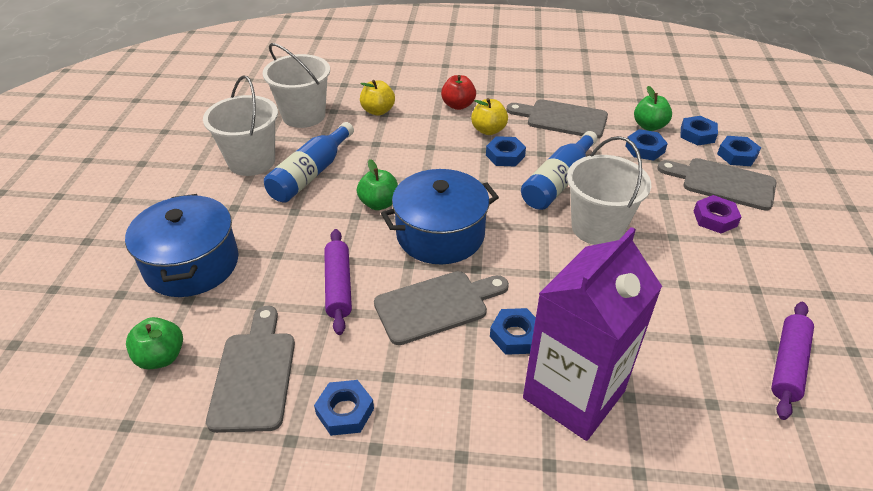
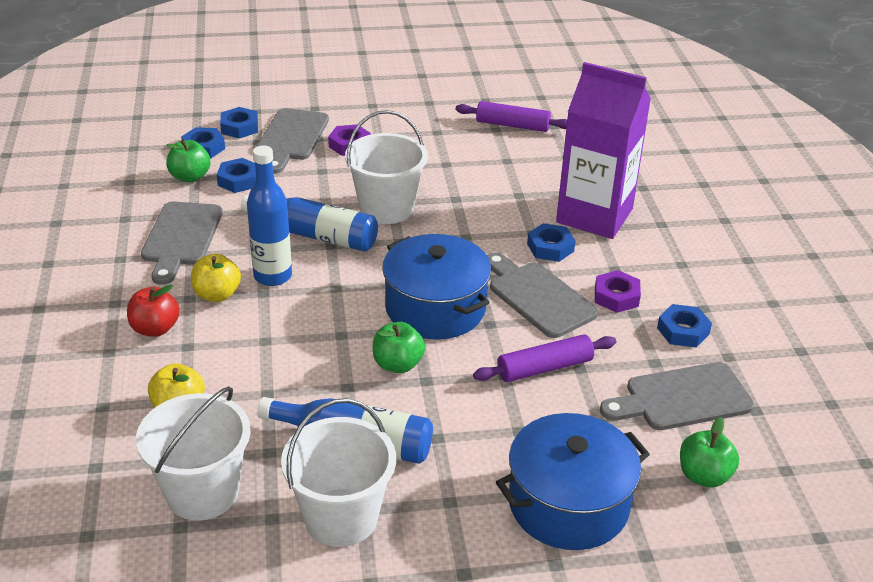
camera: 105 degrees left, 5 degrees down
(419, 369) = (616, 296): none -> purple nut
(505, 155) = (273, 276): blue nut -> blue bottle

